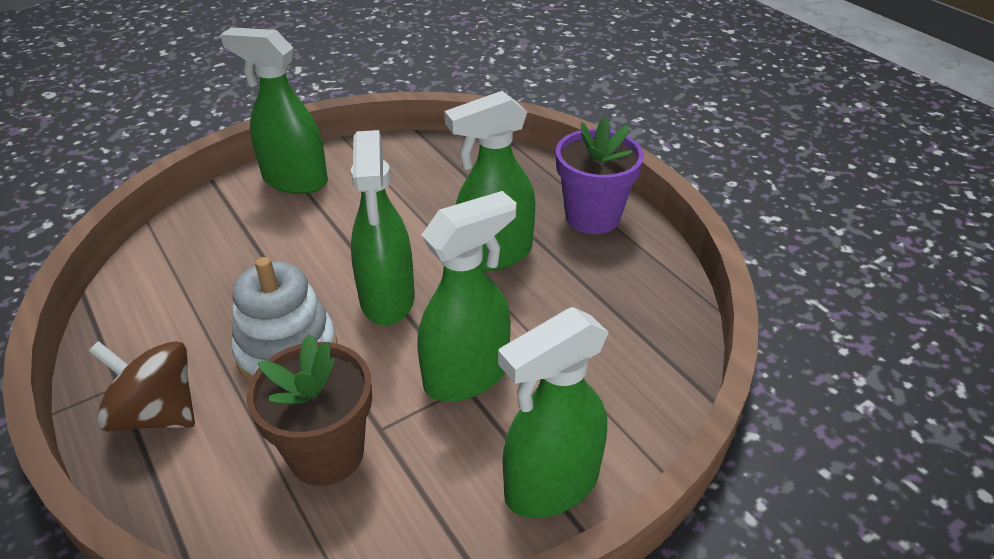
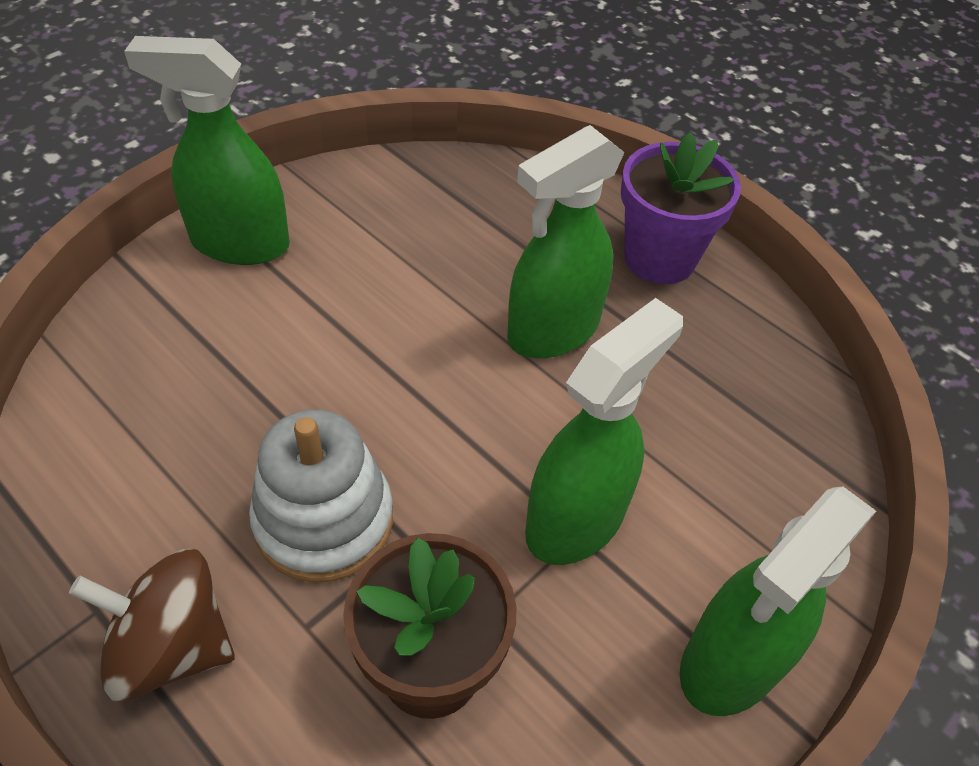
camera: 15 degrees left, 10 degrees up
(387, 299) = (433, 418): green spray bottle -> none

